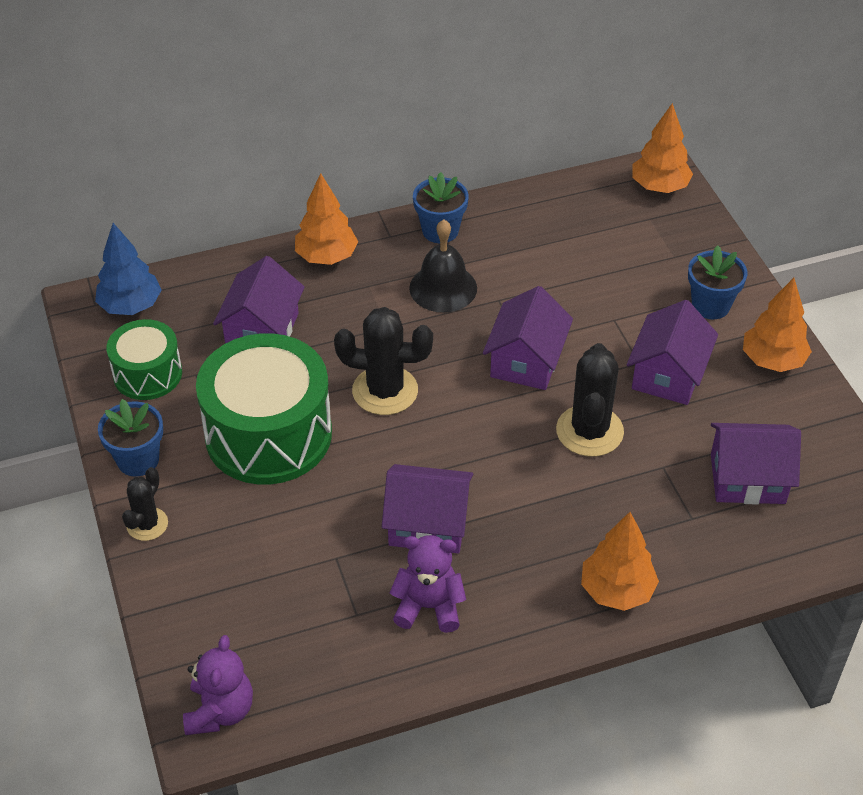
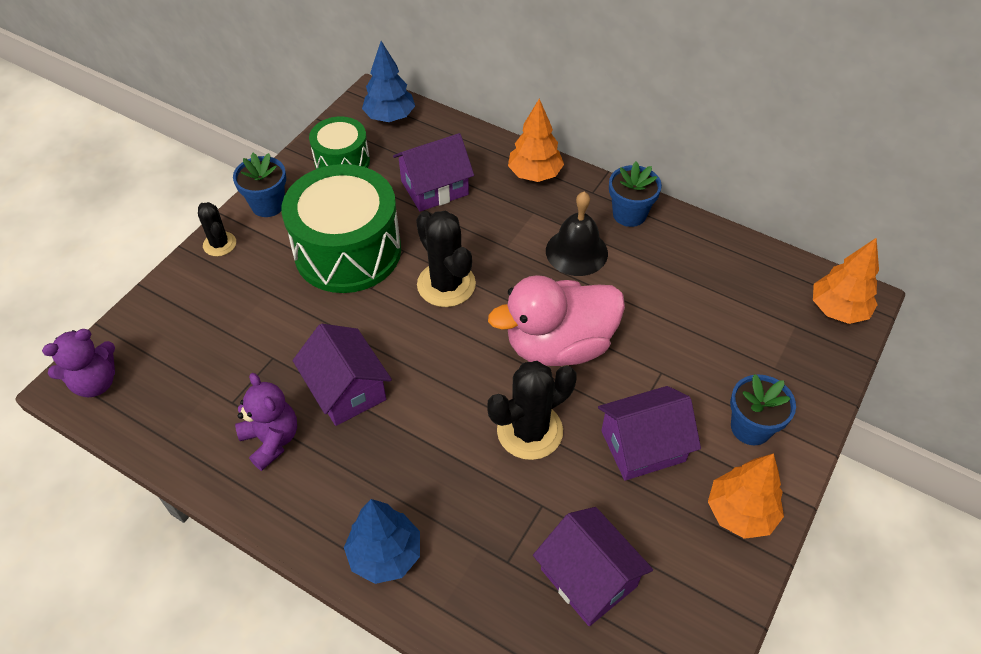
camera: 50 degrees right, 5 degrees up
(147, 524) = (219, 244): black cactus -> black cactus turned 75 degrees clockwise
(526, 361) = (559, 345): purple house -> pink duck
(617, 591) = (385, 554): orange tree -> blue tree

